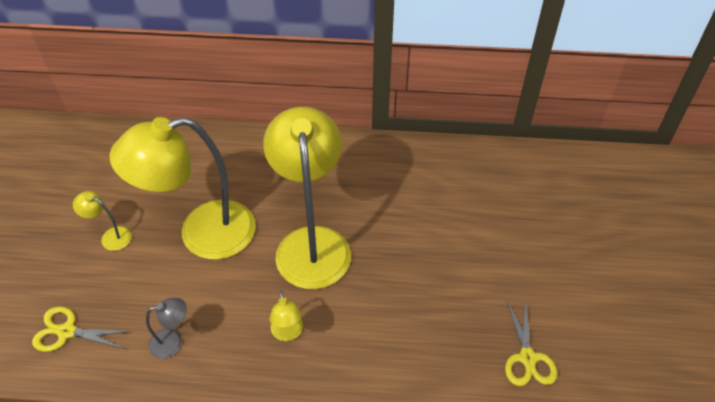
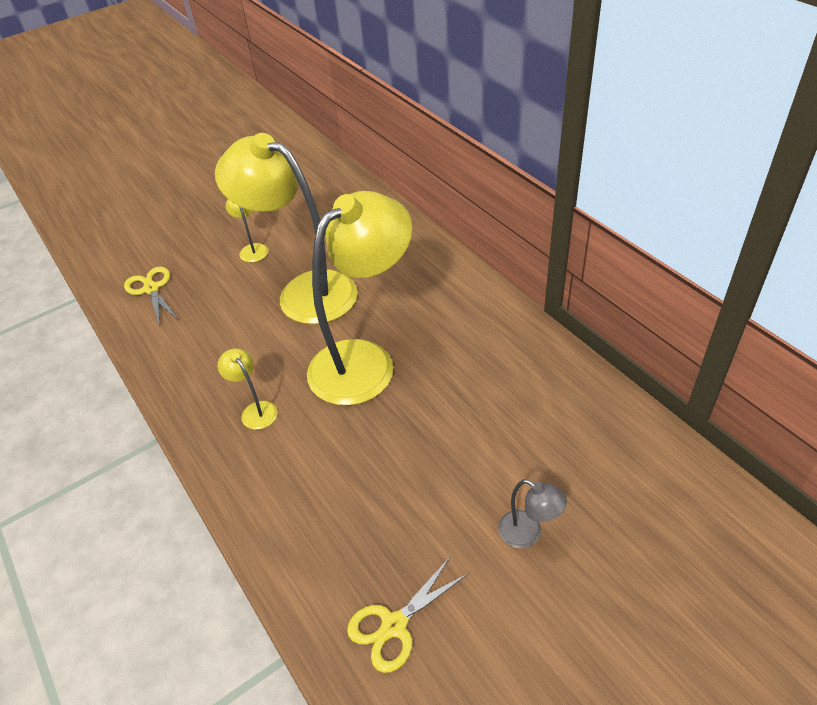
camera: 55 degrees right, 5 degrees down
(173, 342) = (188, 348): grey lamp -> grey lamp (528, 534)
(288, 333) = (255, 410): yellow lamp -> yellow lamp turned 105 degrees clockwise

